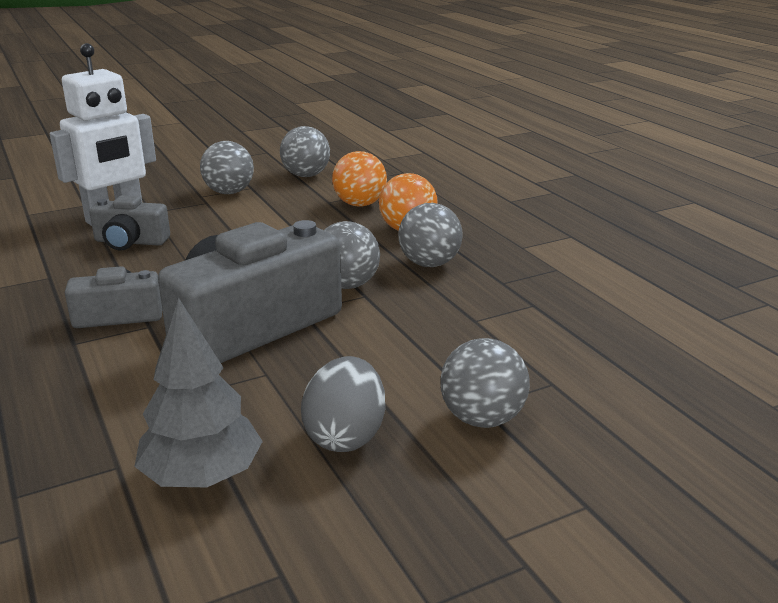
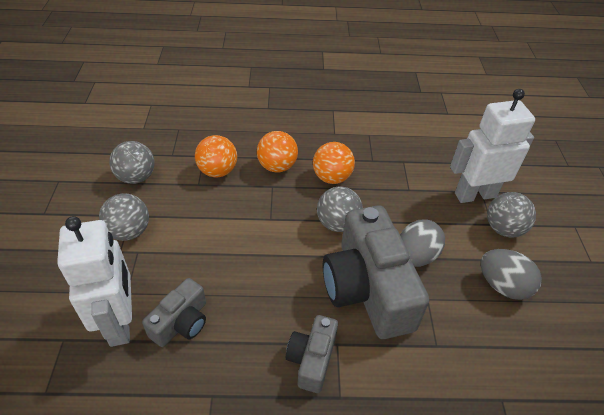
camera: 65 degrees left, 20 degrees up
(202, 476) = (522, 359): grey tree -> none
(339, 349) = (415, 256): none -> grey egg
(429, 264) = (332, 177): grey ball -> orange ball
(535, 378) = (475, 195): none -> white robot

